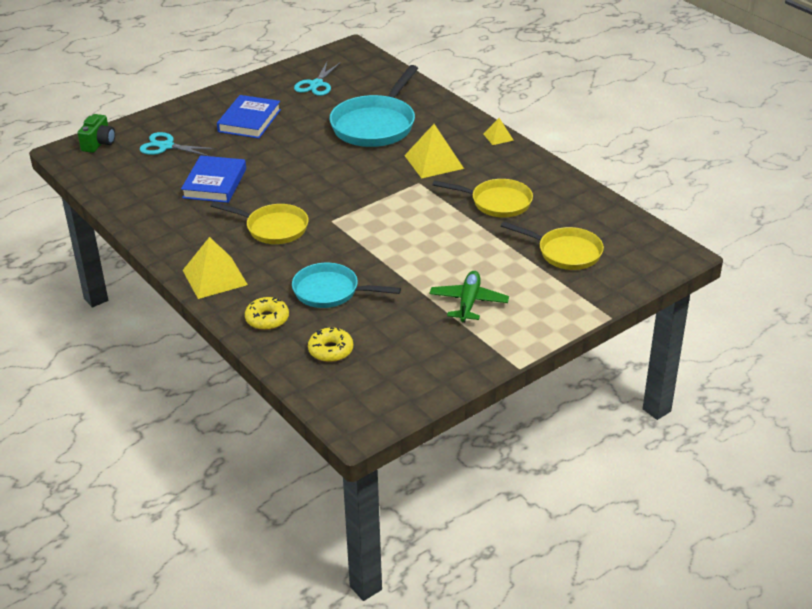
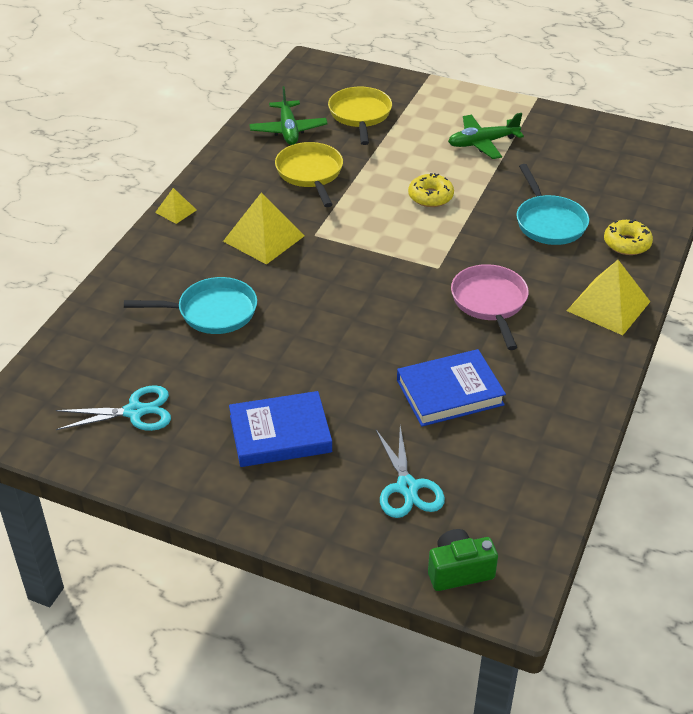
camera: 120 degrees left, 5 degrees up
(273, 228) = (490, 303): yellow pan -> pink pan
(331, 350) = (623, 191): yellow donut -> yellow donut (430, 196)
(375, 125) = (212, 312): turquoise pan -> turquoise pan, size x0.65
(569, 210) = (288, 130): none -> green plane

